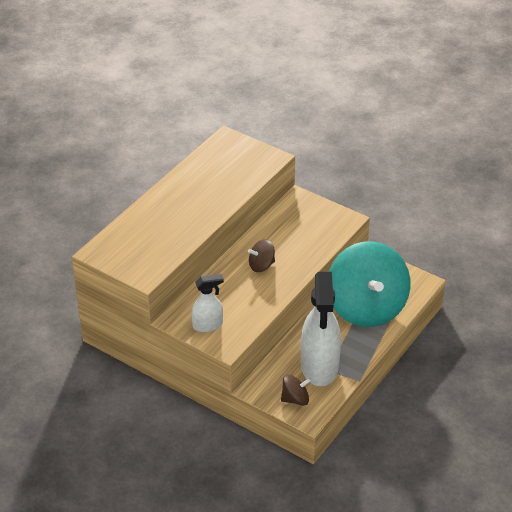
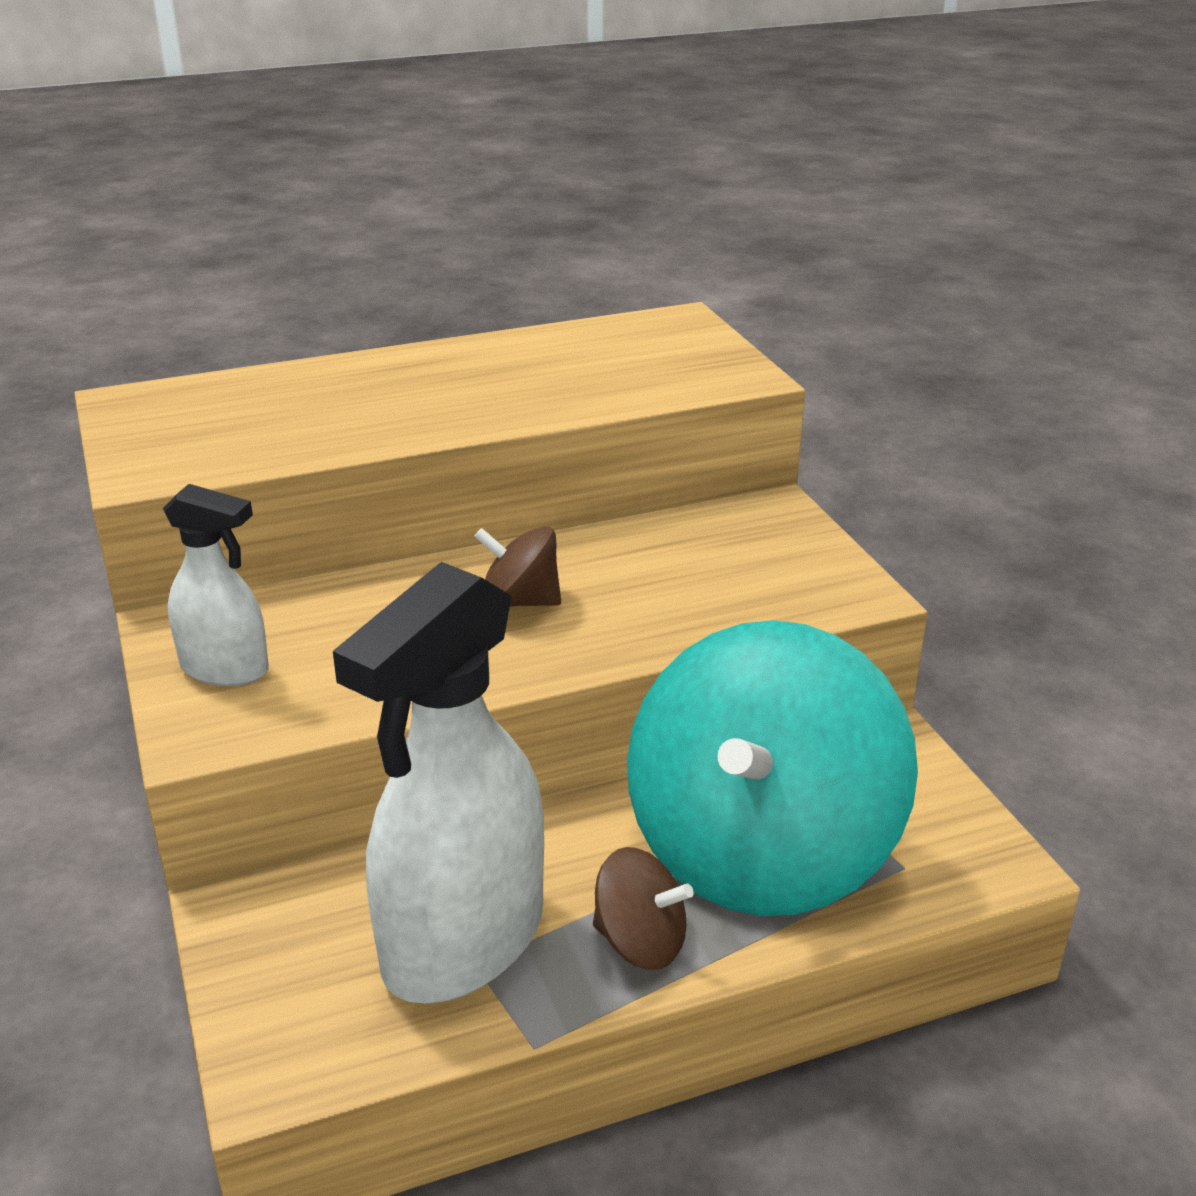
camera: 35 degrees right, 10 degrees down
(295, 399) = (297, 997): brown spinning top -> brown spinning top (640, 942)

